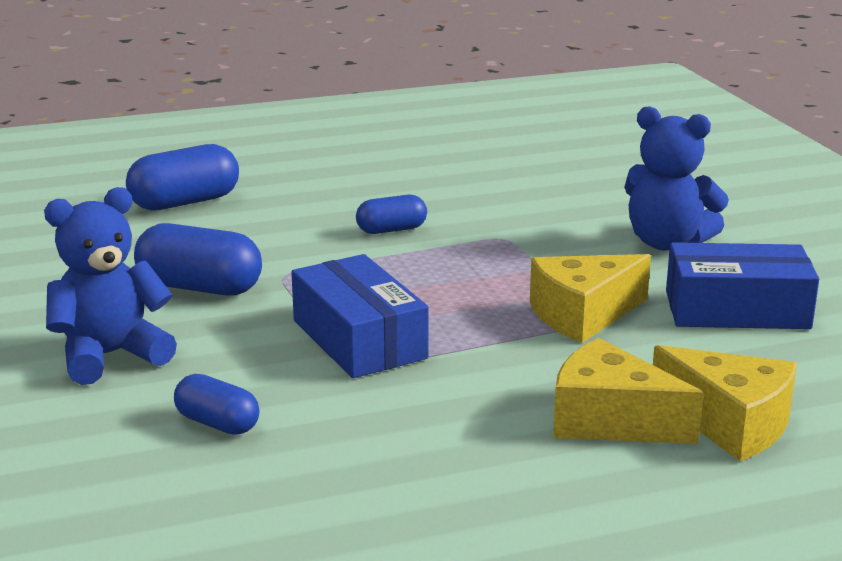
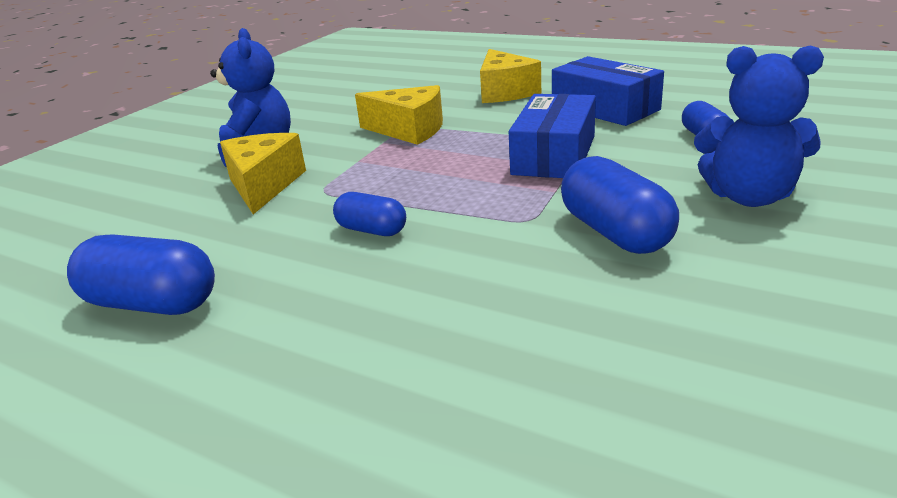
camera: 130 degrees left, 5 degrees up
(185, 202) = (486, 378): blue capsule -> blue capsule (152, 304)
(730, 423) = (462, 81): yellow cheese -> yellow cheese (264, 185)
(737, 310) = (339, 111): blue box -> blue box (605, 108)

